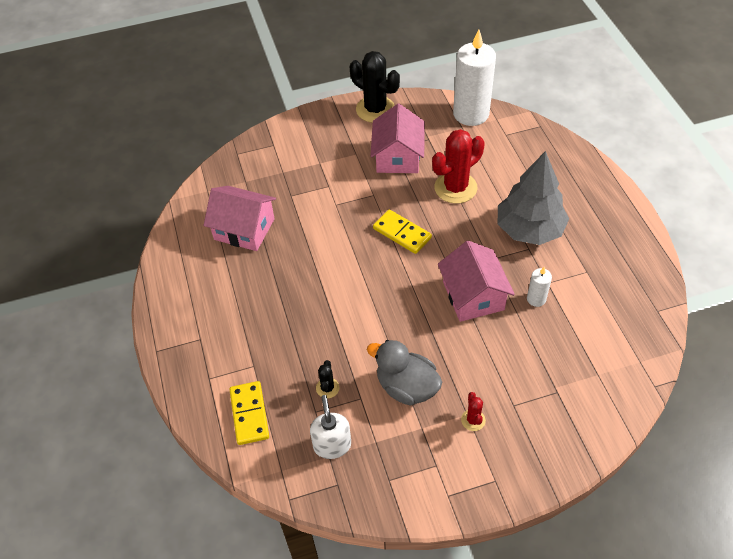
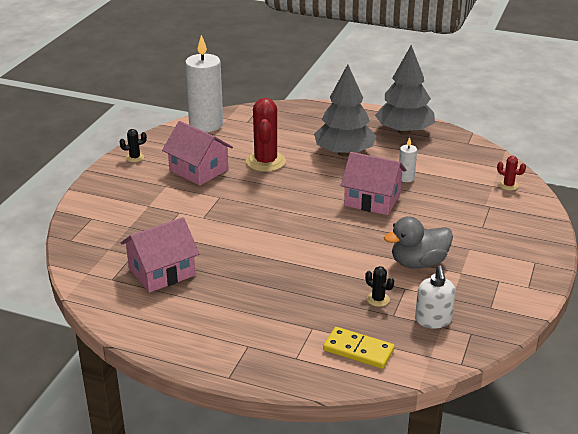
camera: 55 degrees left, 20 degrees down
(332, 445) = (433, 320): white soap dispenser -> white soap dispenser turned 120 degrees counterclockwise
(375, 109) = (135, 157): black cactus -> black cactus, size x0.46
(402, 233) = (275, 202): yellow domino -> none
(473, 420) = (477, 248): red cactus -> red cactus (508, 185)
(619, 249) = (404, 131): none -> grey tree

